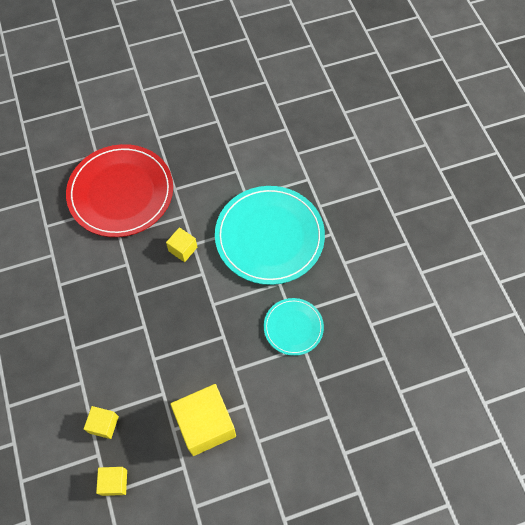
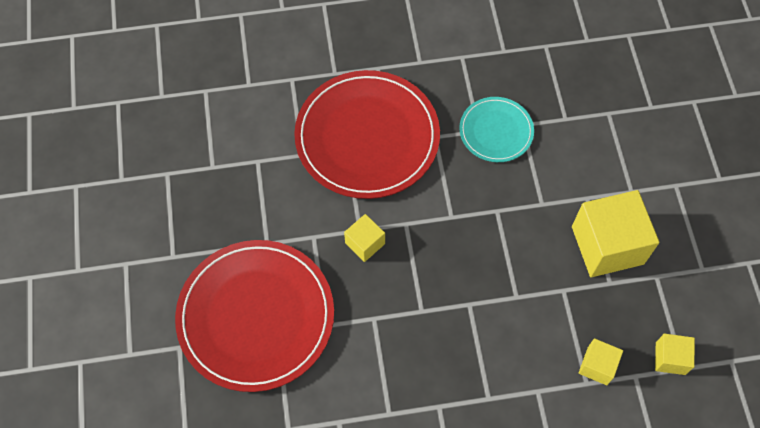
camera: 80 degrees left, 0 degrees up
(269, 236) = (367, 137): turquoise plate -> red plate

